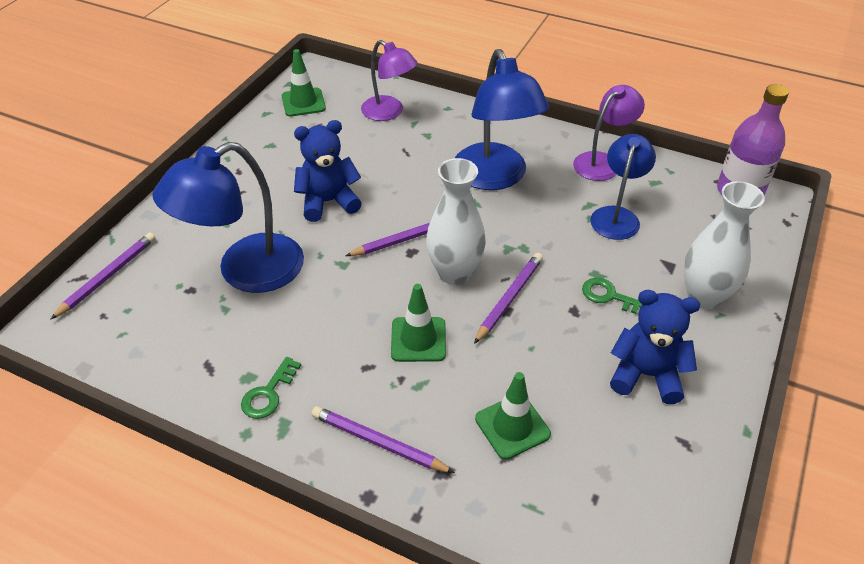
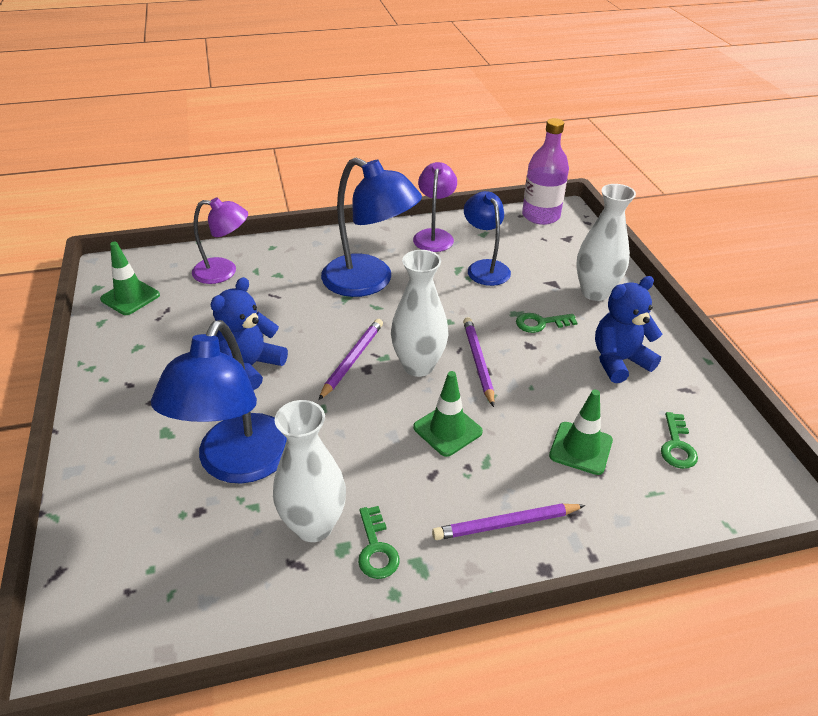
camera: 40 degrees left, 5 degrees down
(108, 276) = (91, 552): purple pencil -> none
(247, 348) = (314, 526): none -> white vase
(607, 484) = (677, 446): none -> green key

